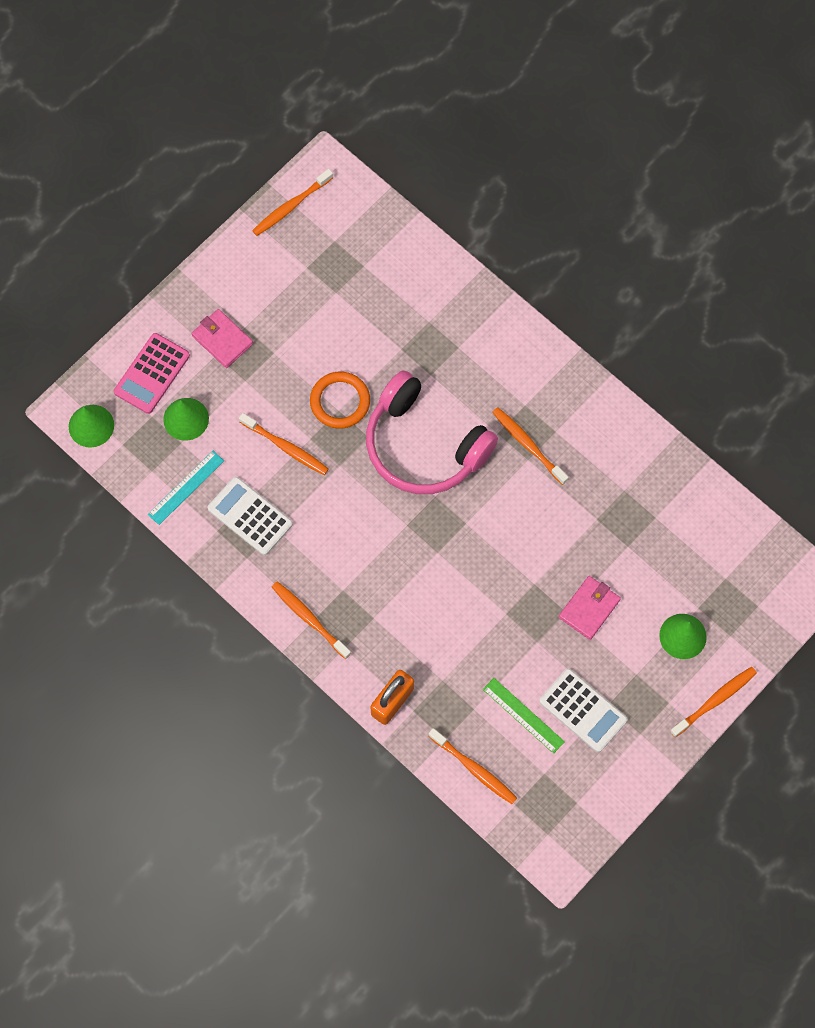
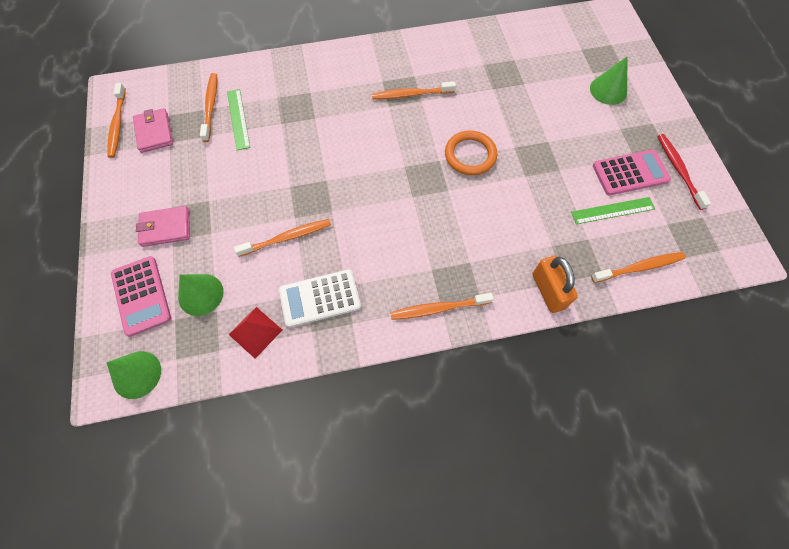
camera: 55 degrees left, 5 degrees down
(186, 487) = (255, 332): turquoise ruler -> red pyramid
(340, 401) = (284, 181): orange ring -> orange ring (470, 155)
(377, 307) = (238, 119): none -> green ruler
(424, 446) = (362, 151): pink headphones -> none
(583, 710) = (630, 173): white calculator -> pink calculator
(589, 608) = (554, 127): pink wallet -> pink wallet (154, 132)
(621, 755) = (678, 170): none -> red toothbrush
(715, 701) = (666, 99): orange toothbrush -> orange toothbrush (211, 106)

